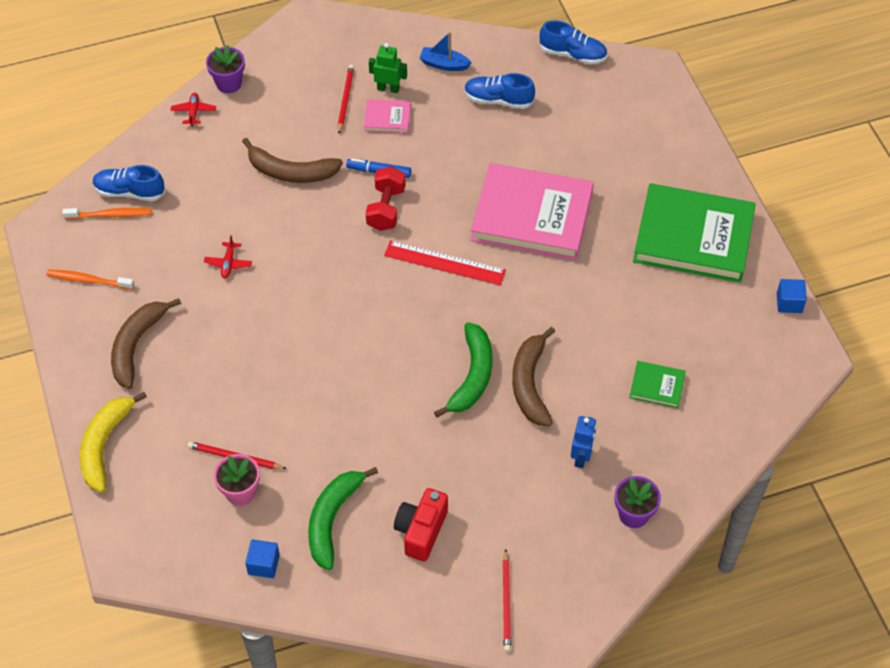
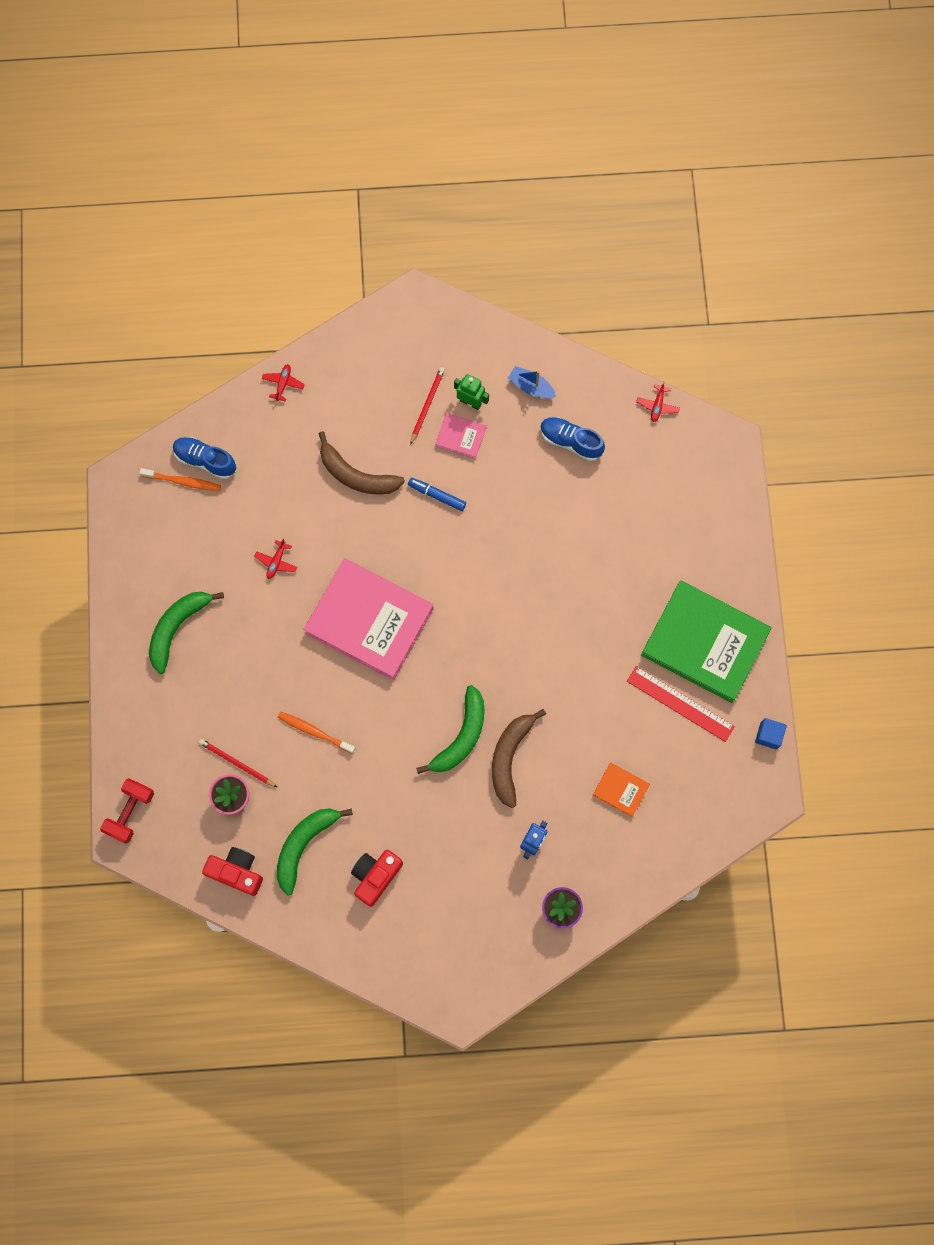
camera: 15 degrees right, 20 degrees up
(89, 280) = (150, 548): orange toothbrush -> orange toothbrush (315, 732)
(105, 445) = (130, 721): yellow banana -> none
(137, 345) = (177, 628): brown banana -> green banana
(229, 83) = (323, 358): purple flower pot -> none
(263, 564) = (237, 872): blue cube -> red camera
(386, 208) = (432, 538): red dumbbell -> red dumbbell (130, 812)
(444, 263) = (469, 611): red ruler -> red ruler (680, 704)
(506, 602) = (428, 962): red pencil -> none
(532, 216) = (563, 581): pink book -> pink book (369, 620)
(572, 54) = (657, 405): blue shoe -> red plane
(657, 386) = (621, 789): green book -> orange book

